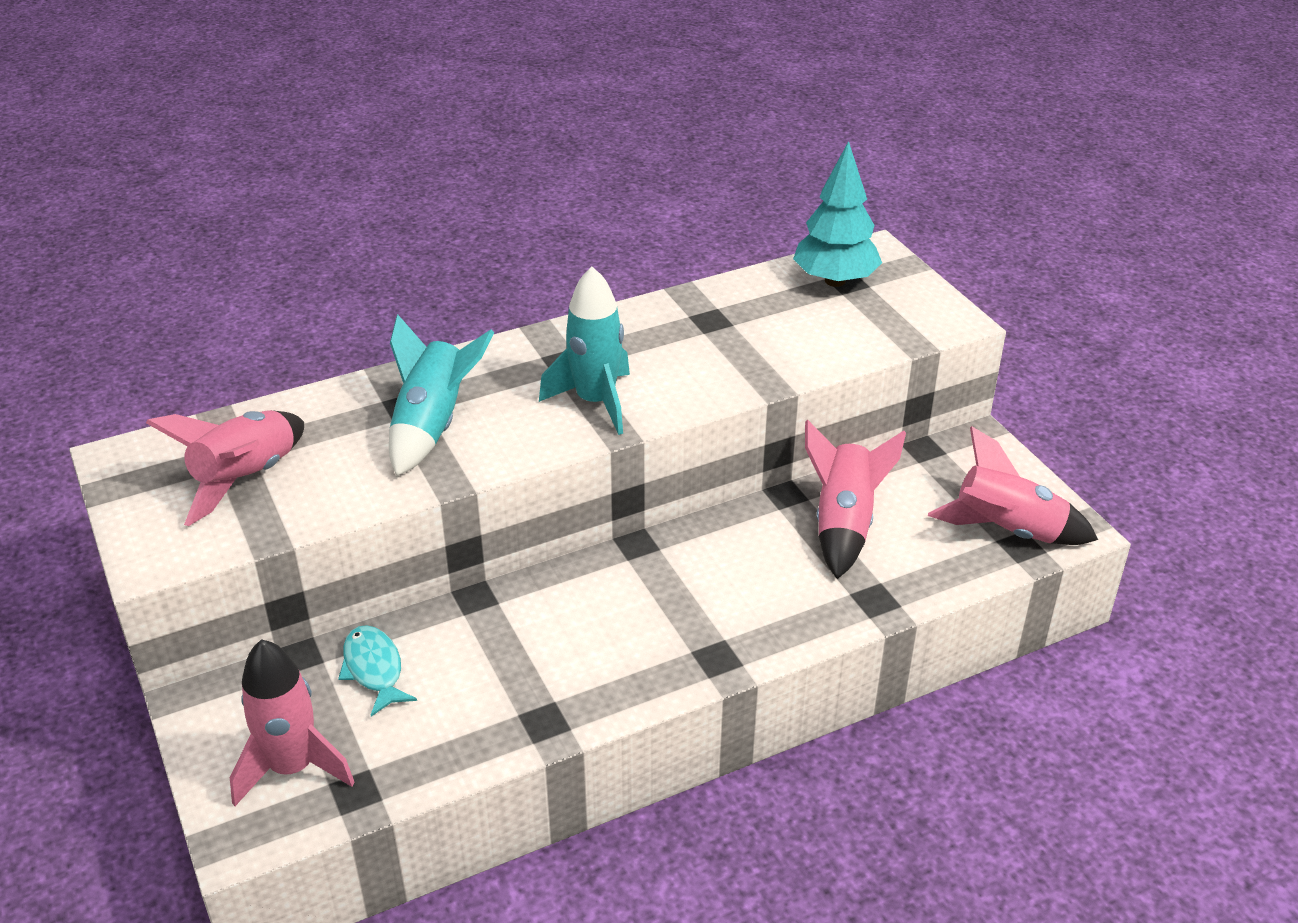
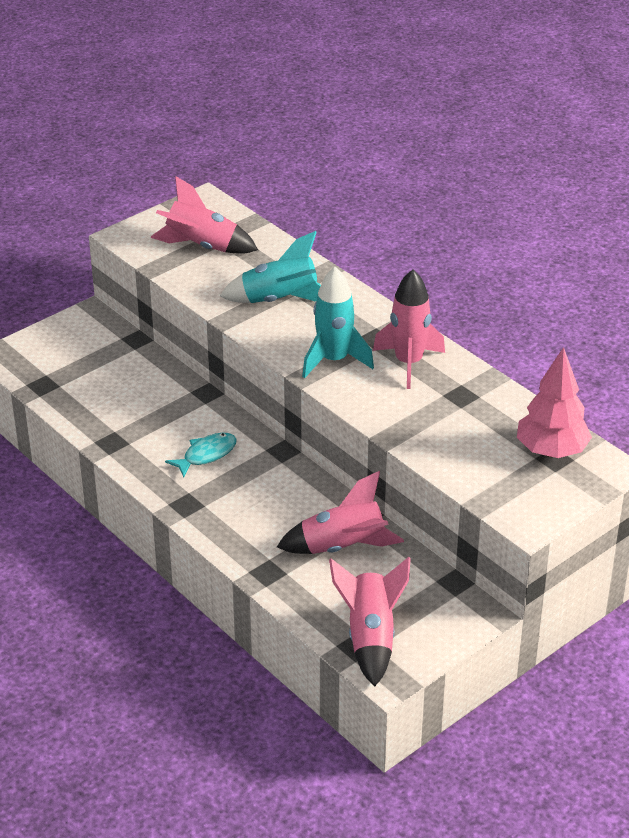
camera: 75 degrees right, 0 degrees up
(292, 768) = (53, 359): pink rocket -> pink rocket (408, 363)
(374, 670) = (133, 368): turquoise fish -> turquoise fish (206, 455)
(835, 281) = (551, 451): turquoise tree -> pink tree

